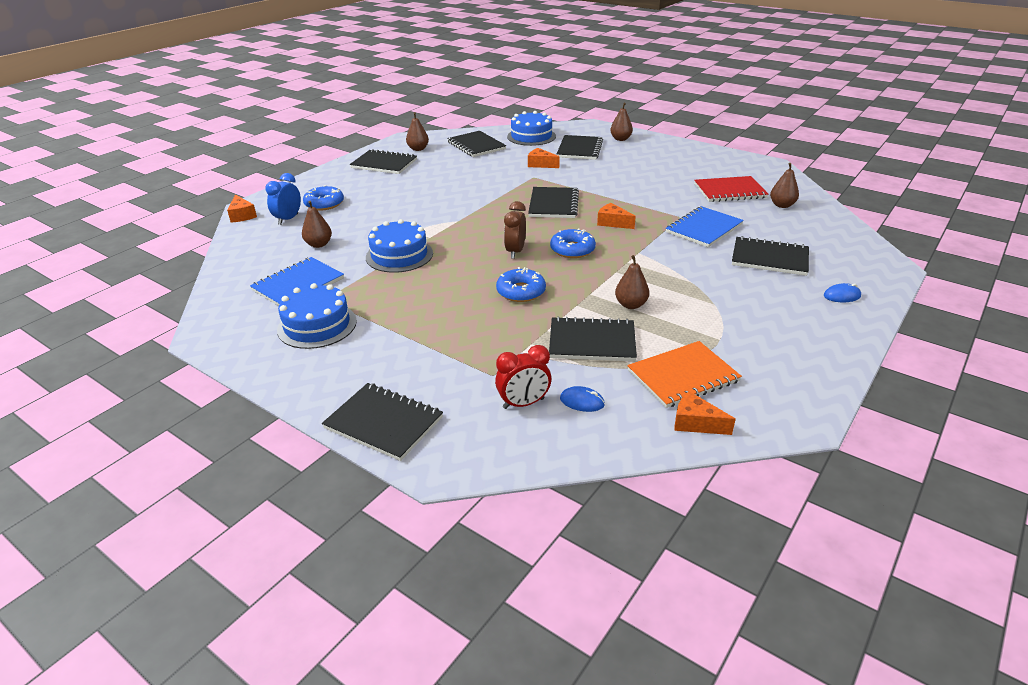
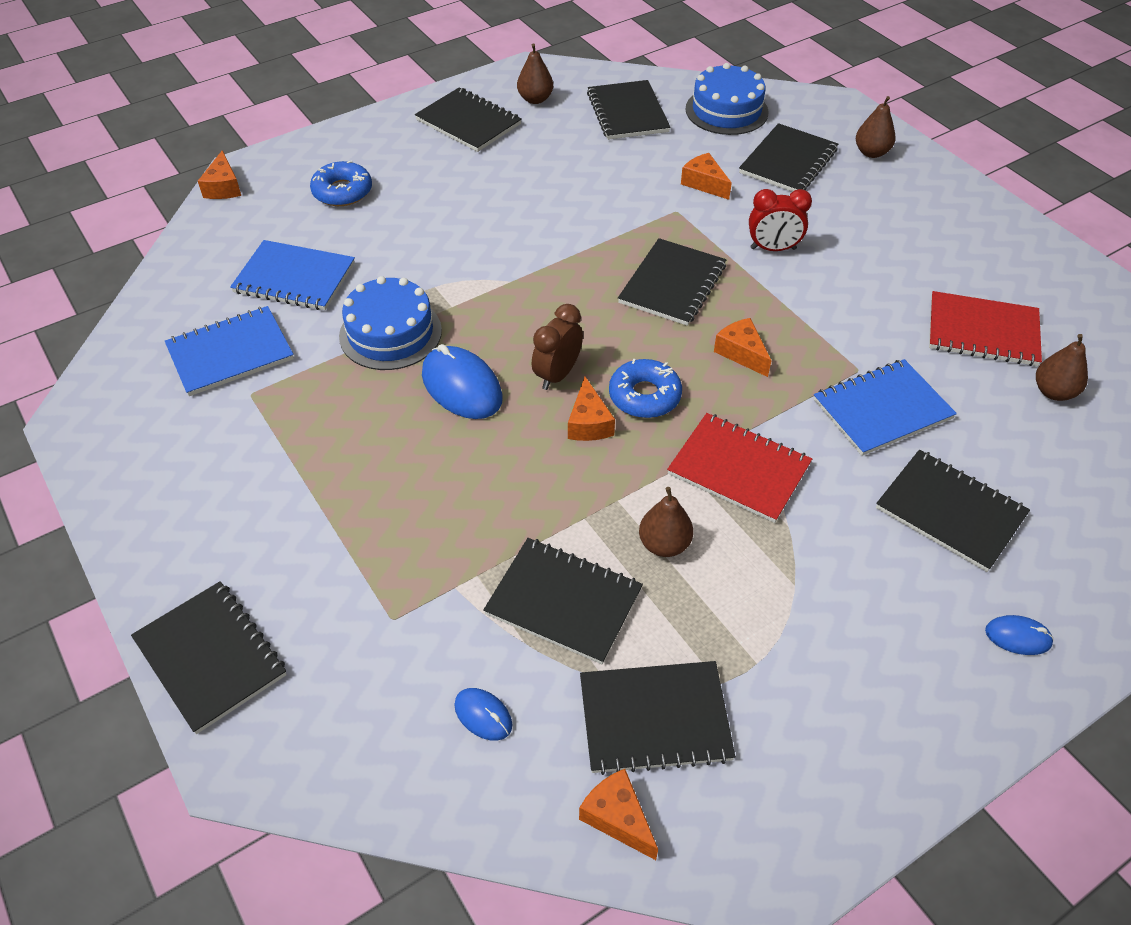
camera: 20 degrees right, 15 degrees up
(288, 219) = (279, 212): blue clock -> none
(317, 325) = (216, 443): blue cake -> none
(319, 244) = (294, 278): brown pear -> blue notebook
(461, 268) = (461, 387): none -> blue mouse
(521, 291) = (519, 463): blue donut -> none
(523, 403) = (403, 689): red clock -> red clock (773, 248)
(549, 267) = (588, 423): none -> orange cheese
(647, 266) = (739, 469): none -> red notebook
(683, 376) = (654, 718): orange notebook -> black notebook

